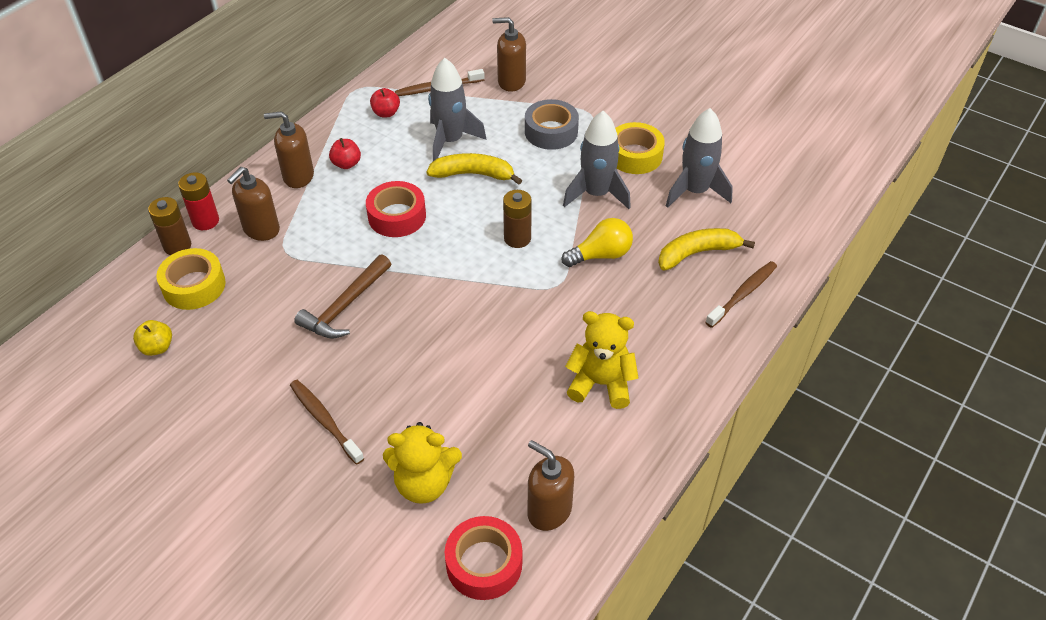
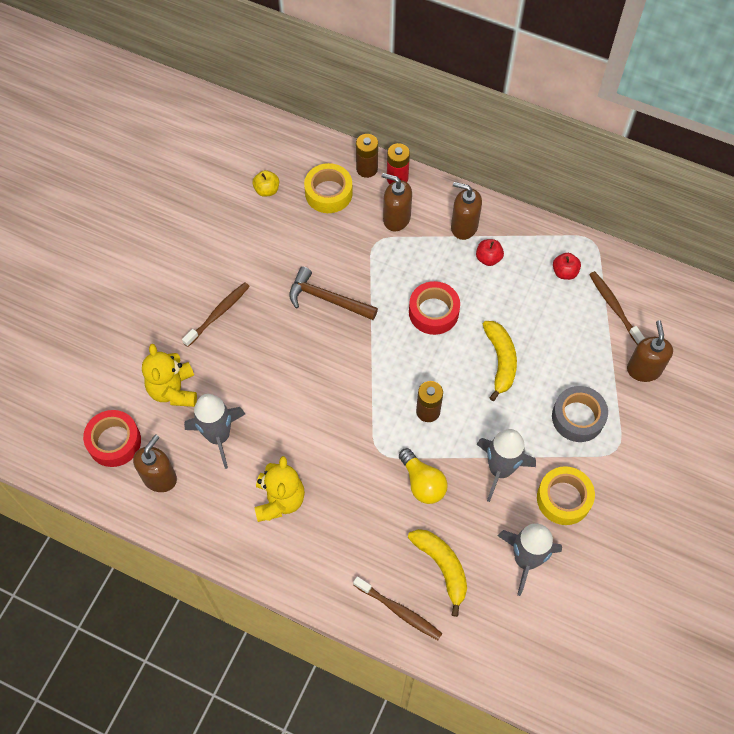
camera: 80 degrees right, 15 degrees up
(298, 176) = (464, 227): brown soap dispenser -> brown soap dispenser turned 60 degrees counterclockwise
(450, 141) = (540, 333): grey rocket -> grey rocket (218, 436)

